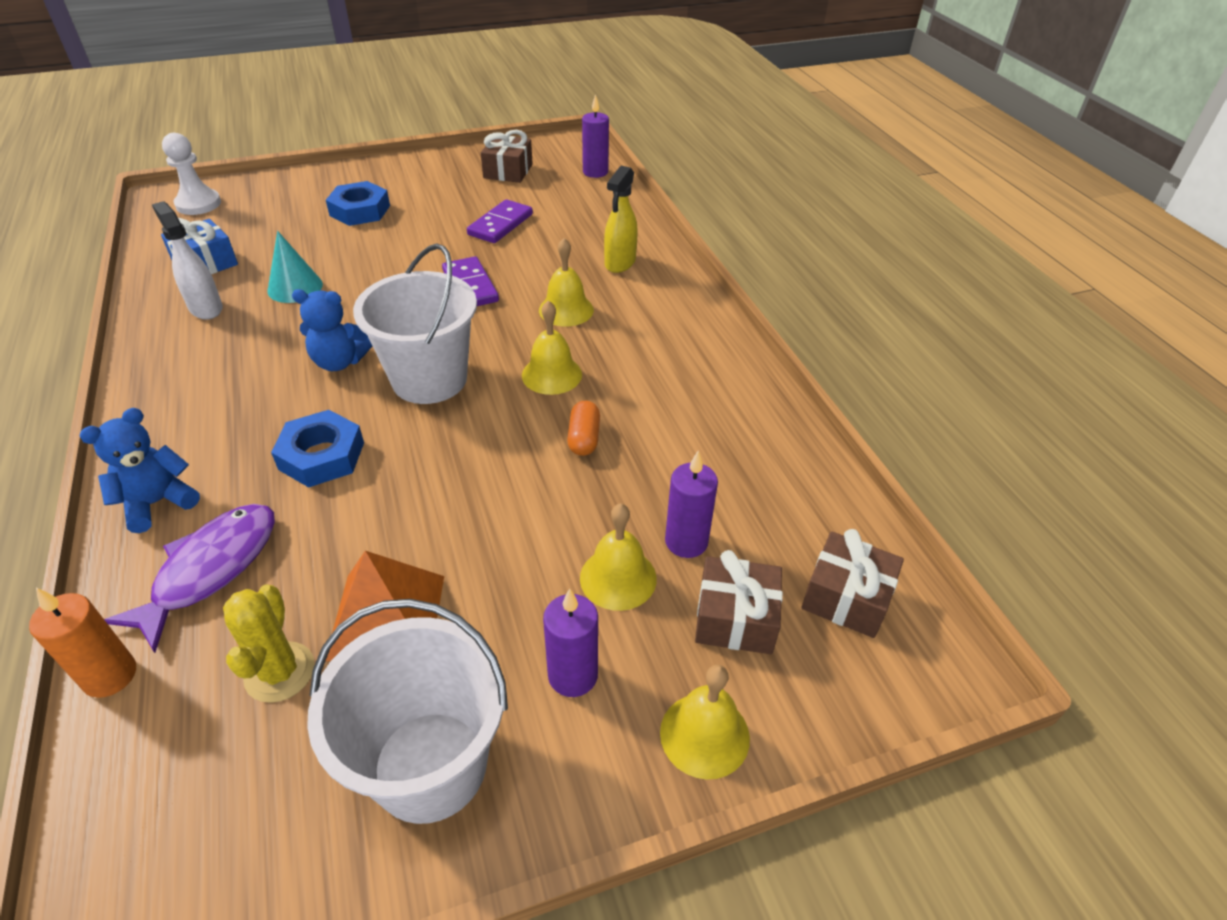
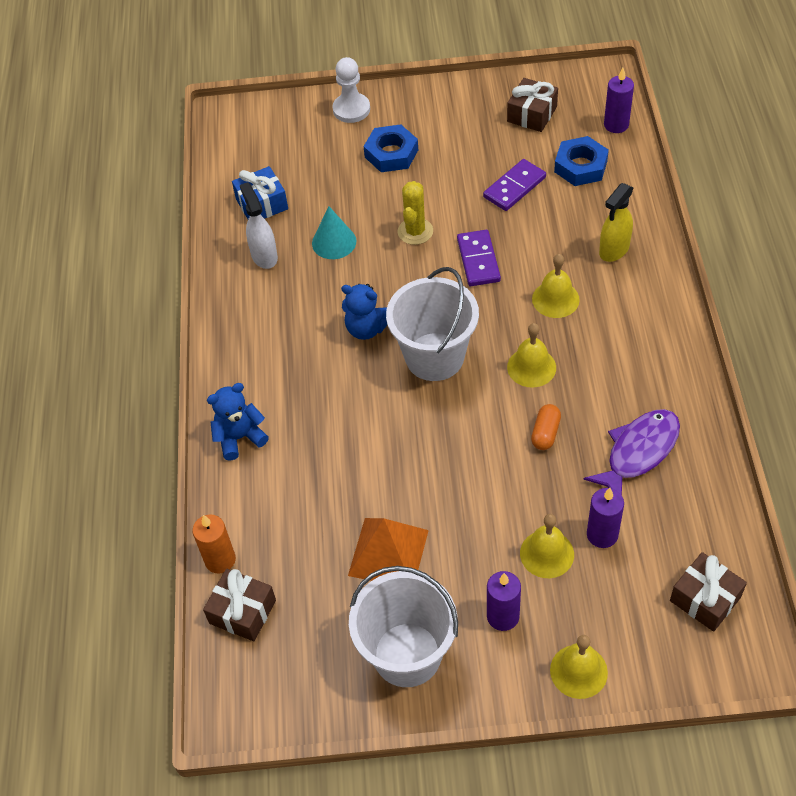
camera: 20 degrees right, 10 degrees up
(198, 204) = (253, 128): white pawn -> white pawn (351, 109)
(211, 569) = (276, 497): purple fish -> purple fish (638, 452)
(280, 672) = (320, 578): yellow cactus -> yellow cactus (415, 231)
(322, 456) = (350, 416): blue nut -> blue nut (580, 166)
(735, 618) = (621, 599): brown gift -> brown gift (242, 612)

